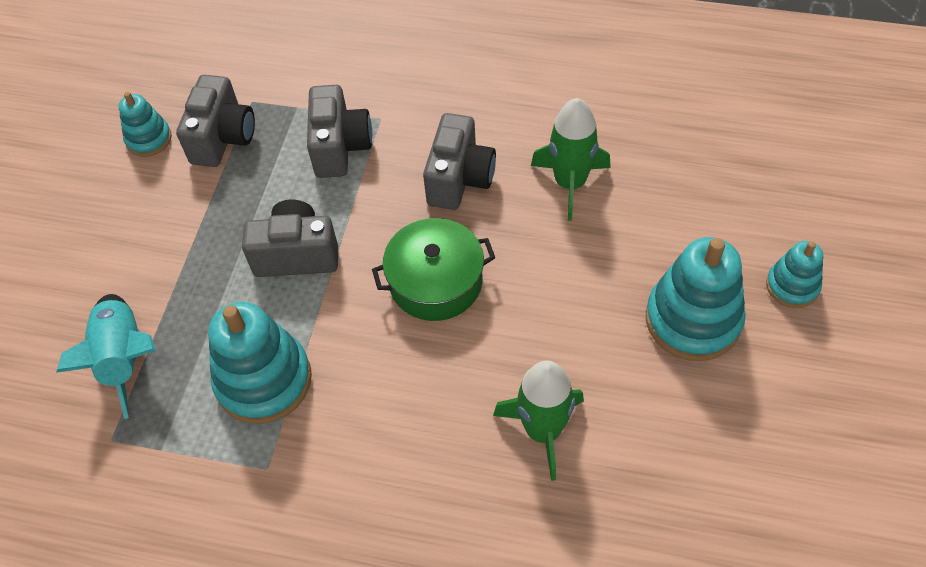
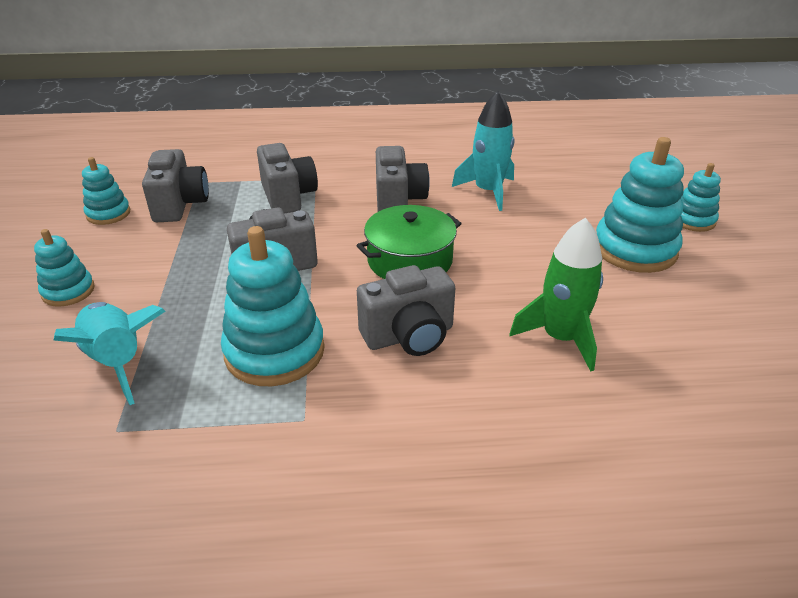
camera: 20 degrees left, 20 degrees down
(95, 253) = (68, 291): none -> turquoise stacking toy
(395, 391) = (409, 336): none -> grey camera
(570, 183) = (488, 191): green rocket -> turquoise rocket

